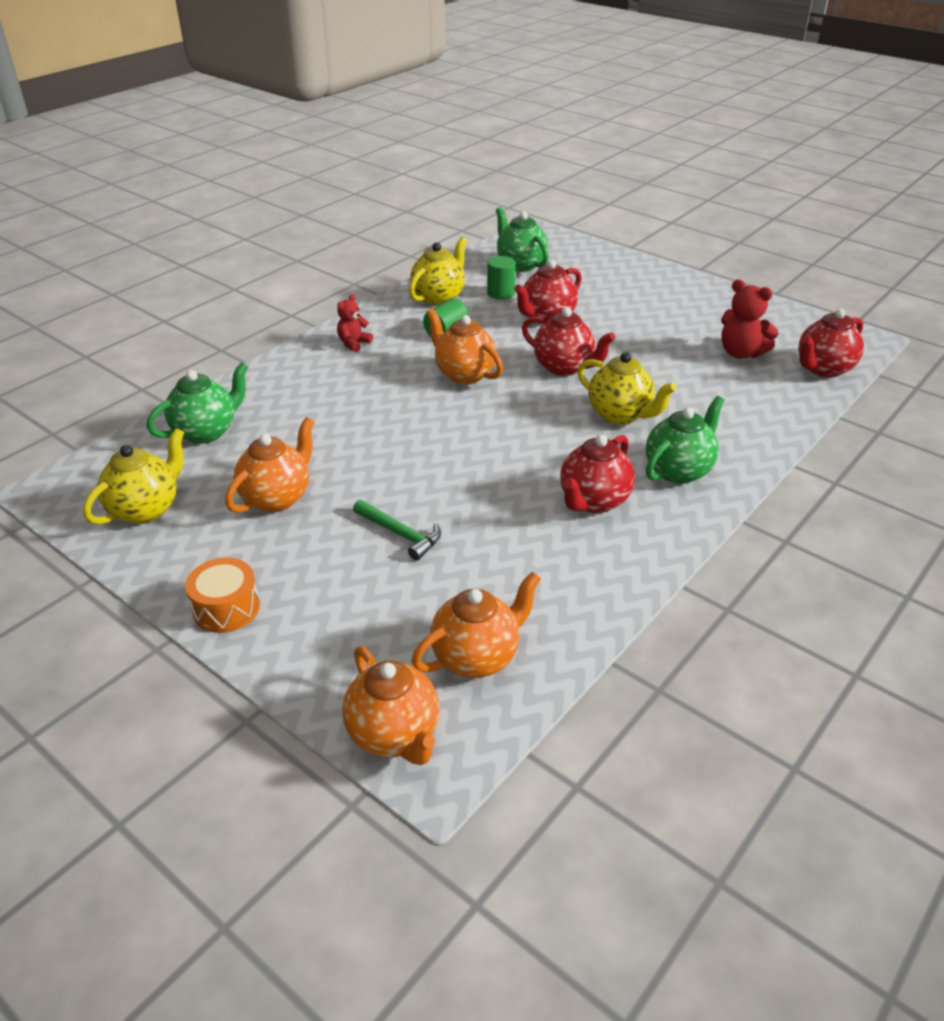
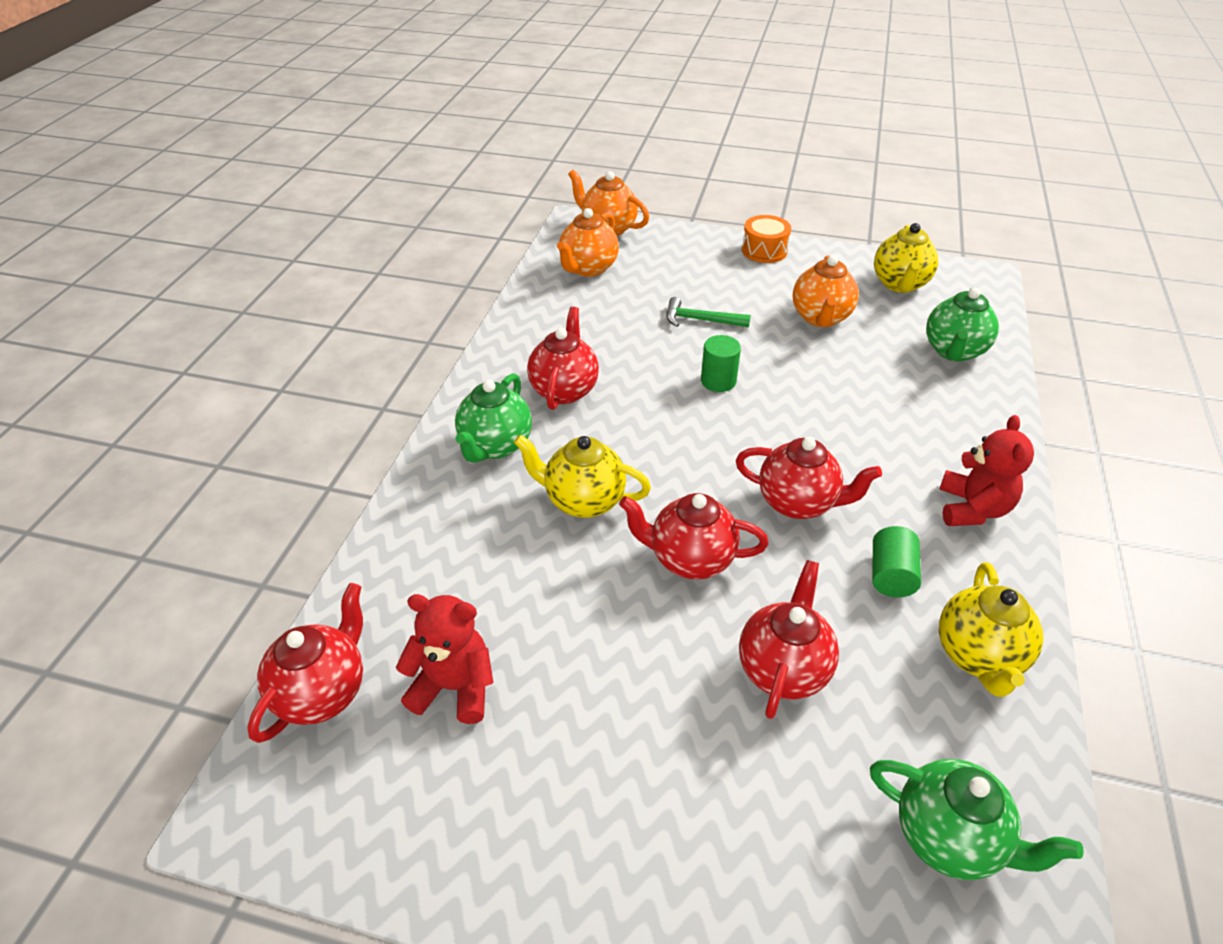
camera: 155 degrees right, 5 degrees up
(353, 343) = (972, 508): red teddy bear -> red teddy bear, size x1.59
(464, 374) = (798, 503): orange teapot -> red teapot
(500, 293) = (900, 710): green cylinder -> green cylinder (718, 381)

